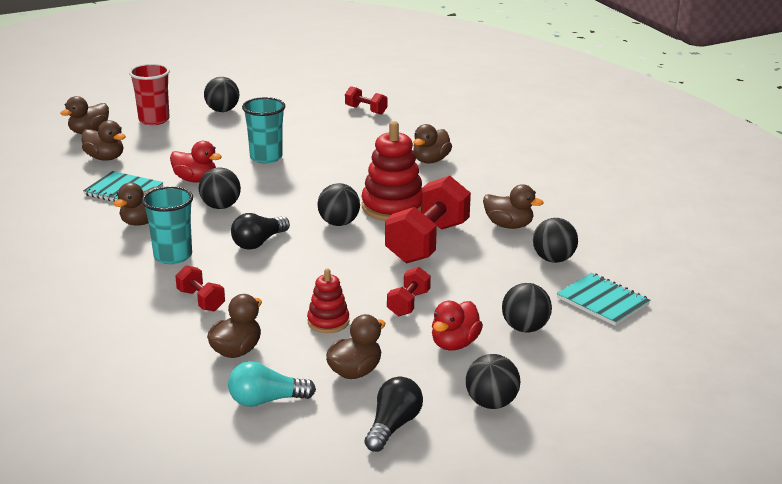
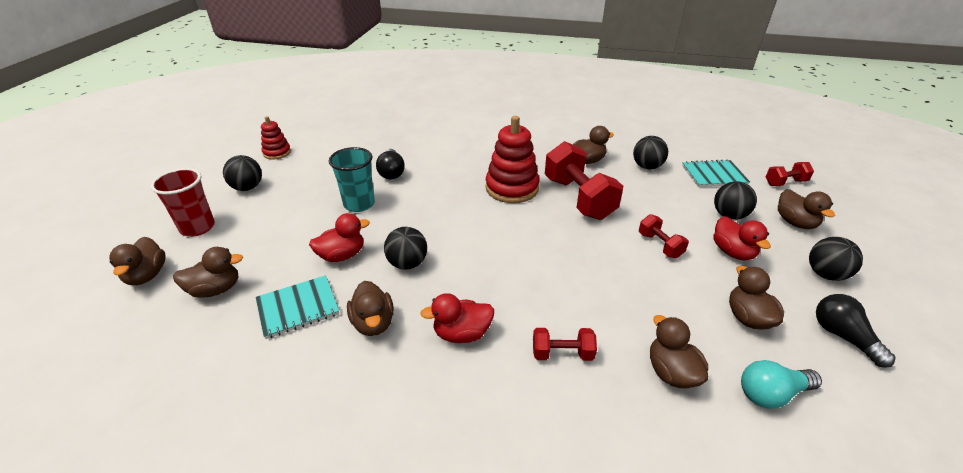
camera: 50 degrees left, 10 degrees up
(173, 256) = (462, 334): turquoise cup -> red duck
(258, 242) = (494, 272): black light bulb -> black light bulb (391, 172)
(266, 400) = (771, 394): turquoise light bulb -> turquoise light bulb turned 45 degrees clockwise
(328, 322) = (658, 295): red stacking toy -> red stacking toy (277, 152)
(339, 223) = (508, 220): black ball -> none
(366, 110) = (357, 135): red dumbbell -> red dumbbell (785, 183)
(430, 160) = (465, 146): brown duck -> brown duck (795, 222)

